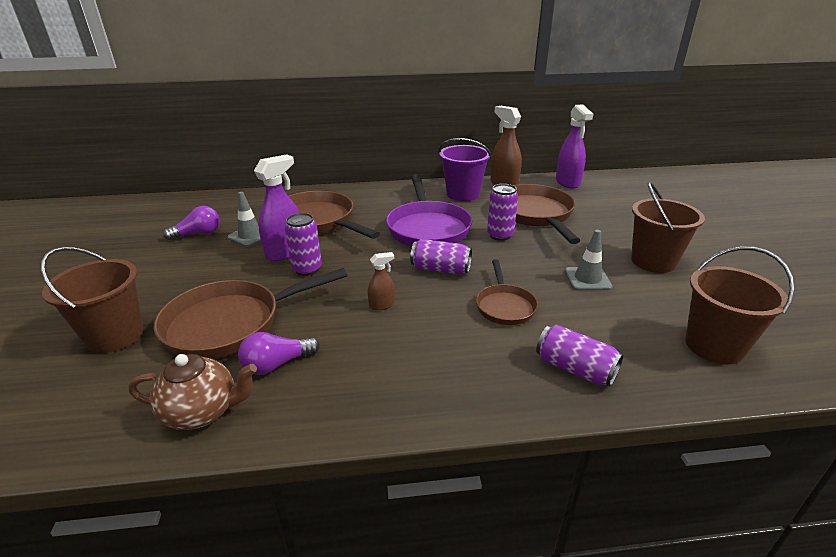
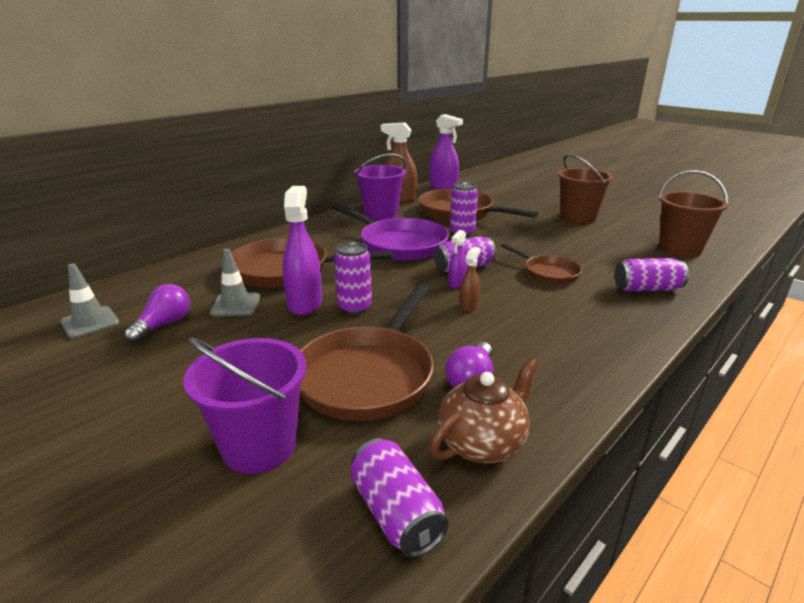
camera: 40 degrees left, 5 degrees down
(96, 419) = (396, 513): none -> purple can
(115, 336) = (259, 446): brown bucket -> purple bucket
(409, 281) = (457, 283): none -> purple spray bottle
(587, 279) = (563, 239): grey traffic cone -> grey traffic cone (90, 322)

